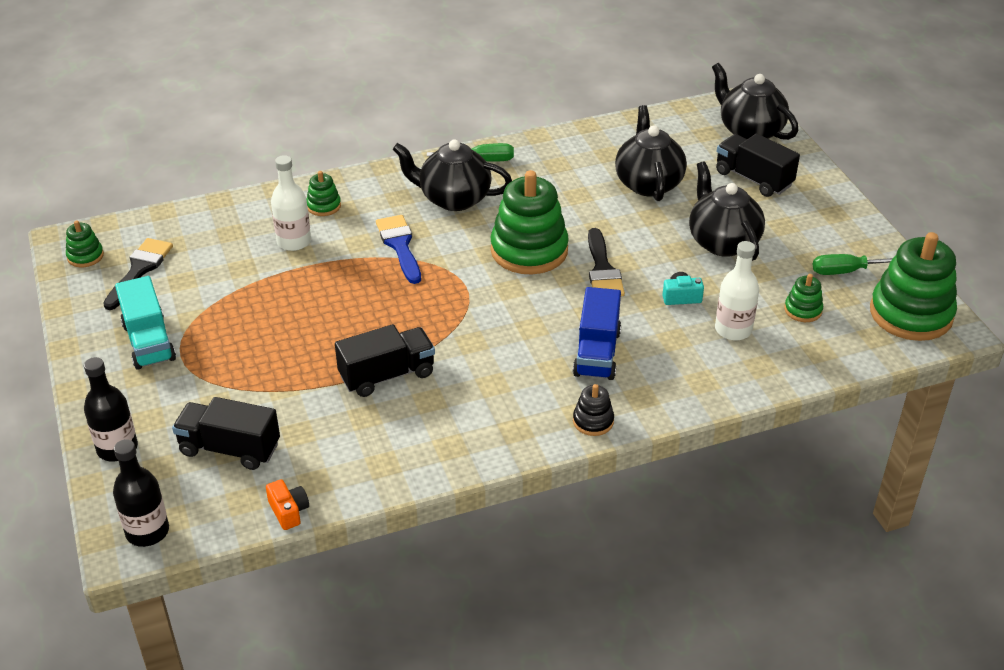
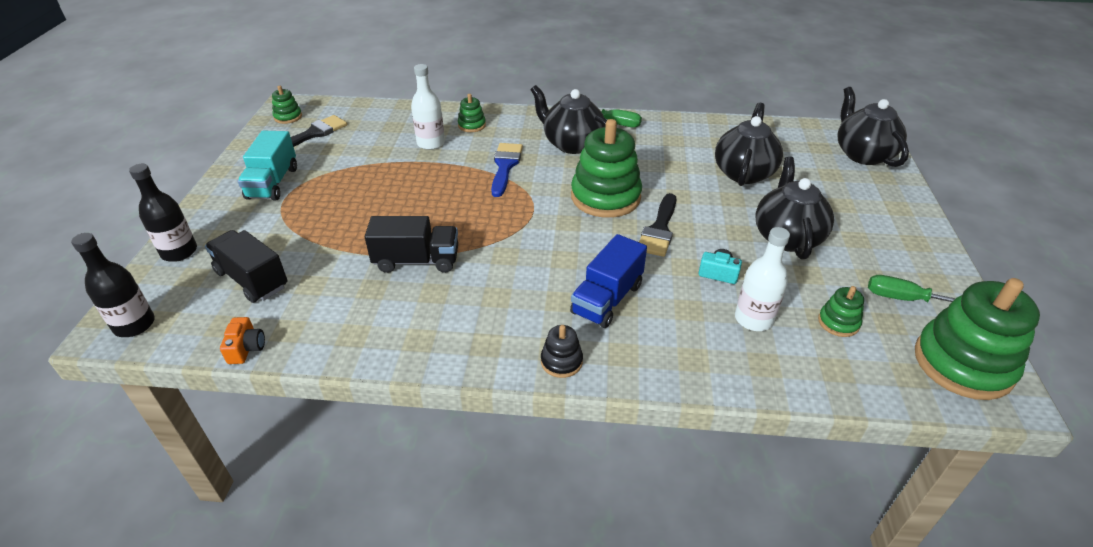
camera: 25 degrees right, 0 degrees up
(753, 179) = (846, 193): black truck -> none

